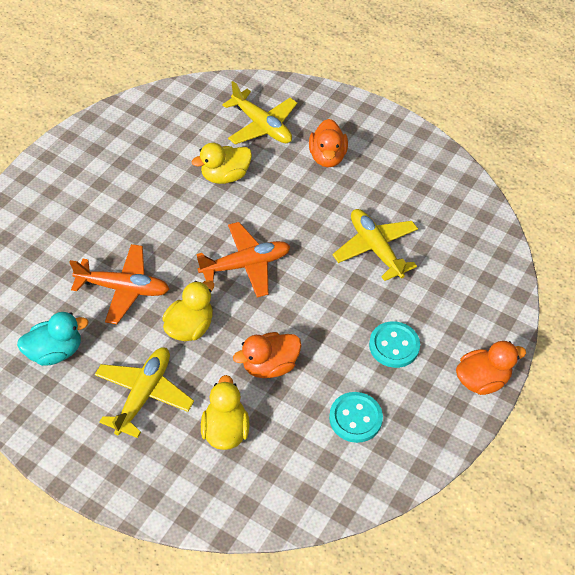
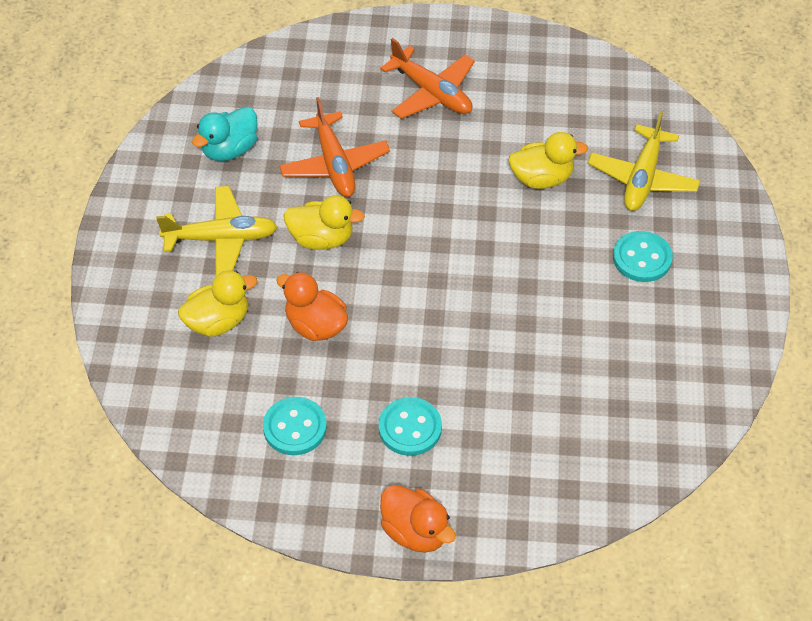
camera: 65 degrees right, 0 degrees up
(55, 351) = (229, 149): turquoise duck -> turquoise duck turned 90 degrees clockwise
(225, 176) = (542, 178): yellow duck -> yellow duck turned 135 degrees clockwise
(246, 265) = (431, 250): orange plane -> orange plane (432, 92)
(327, 157) = (642, 258): orange duck -> turquoise button
(375, 248) = (536, 358): yellow plane -> none

